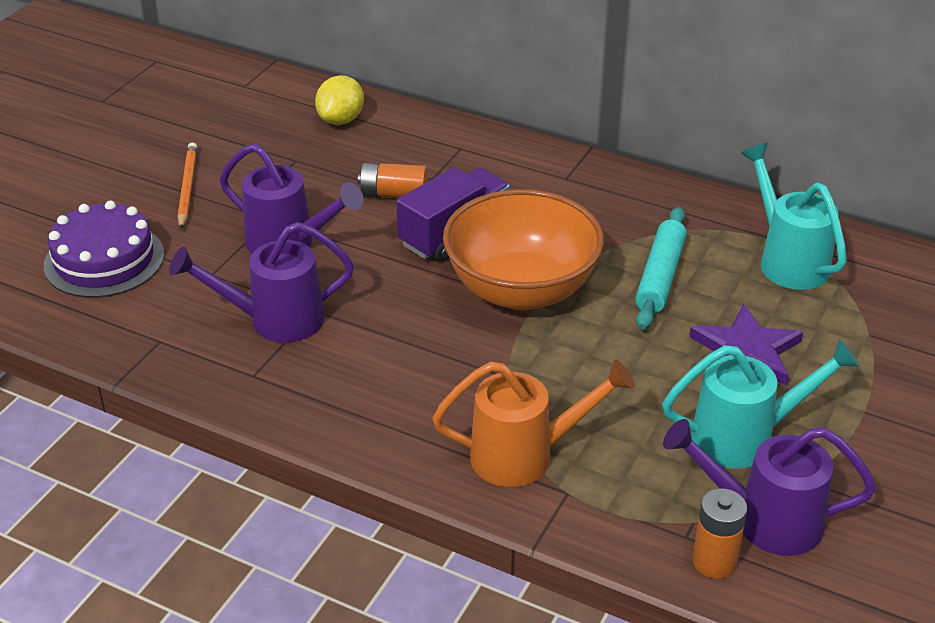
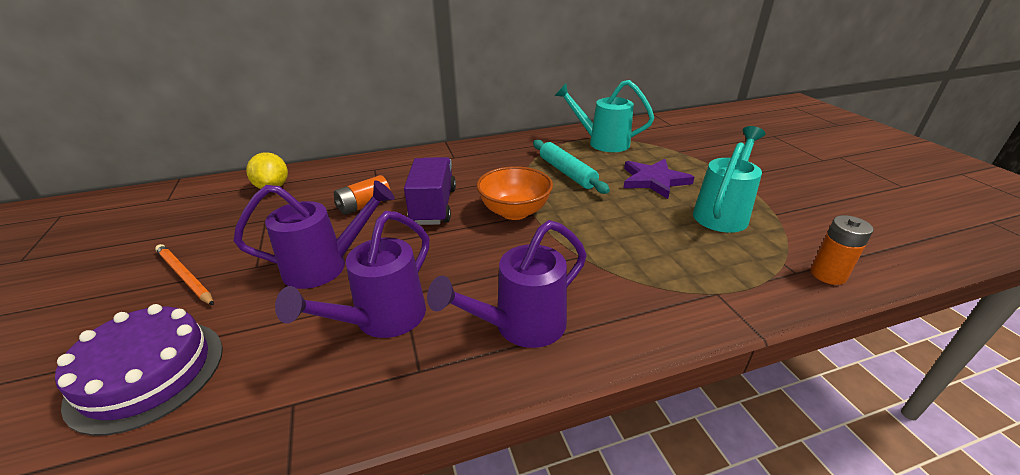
camera: 45 degrees left, 5 degrees down
(521, 290) = (514, 212): orange bowl -> orange bowl, size x0.65
(525, 456) = (664, 290): orange watering can -> none
(765, 521) = (800, 241): purple watering can -> purple watering can (521, 326)

